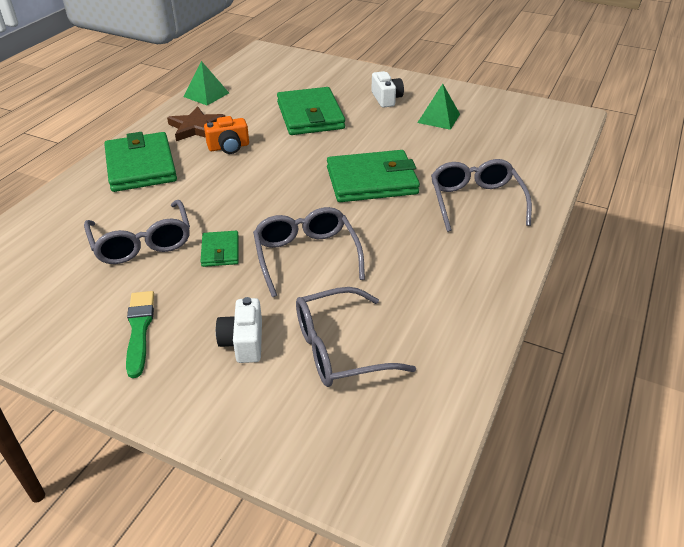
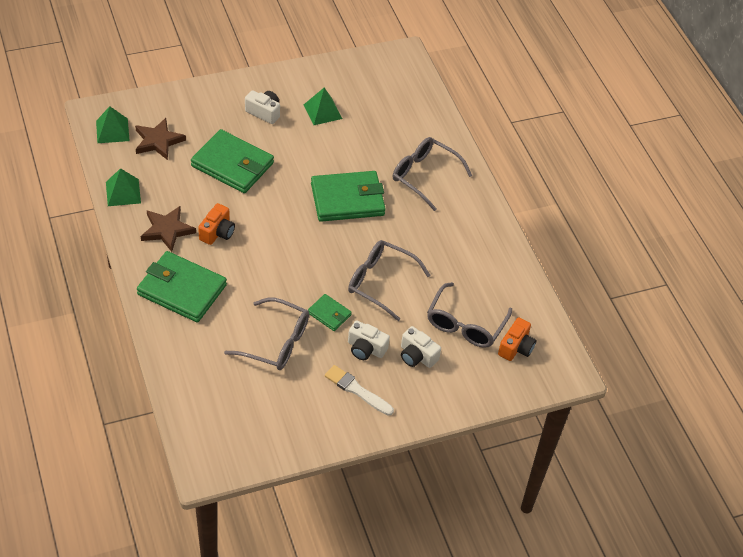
camera: 50 degrees left, 10 degrees up
(139, 330) = (357, 390): green brush -> white brush
(206, 300) = (366, 348): none -> white camera
(258, 63) = (112, 130): none -> green pyramid
(279, 80) = (158, 141): none -> brown star
(367, 416) = (516, 347): none -> orange camera
(371, 181) = (347, 199): green wallet -> green wallet turned 45 degrees clockwise

